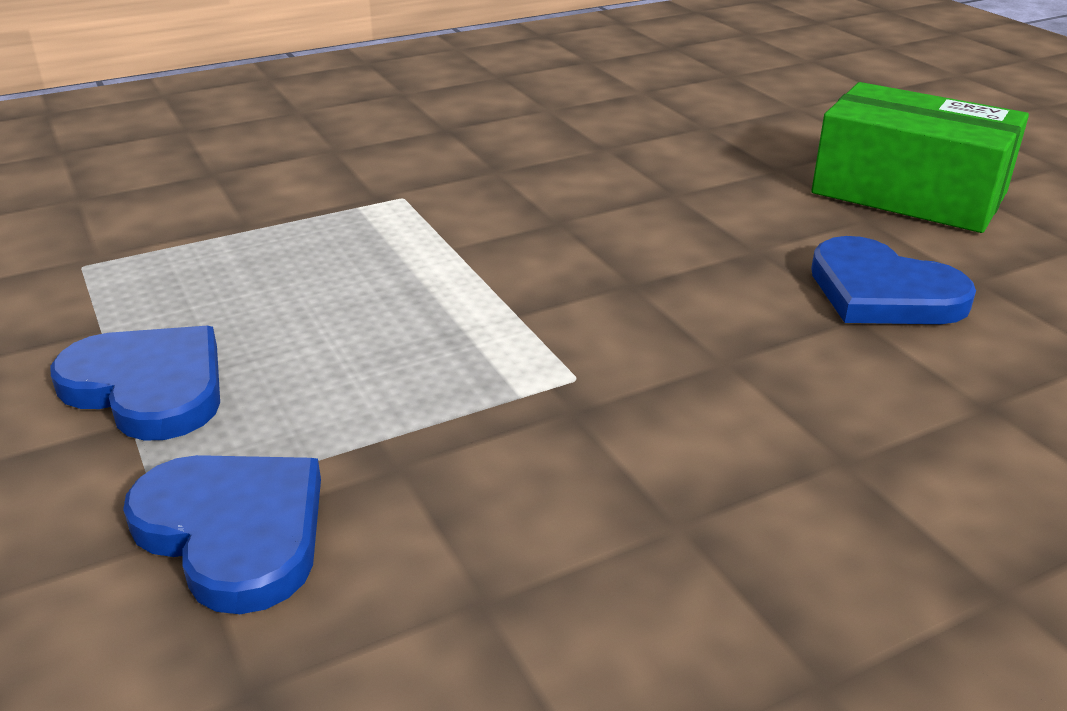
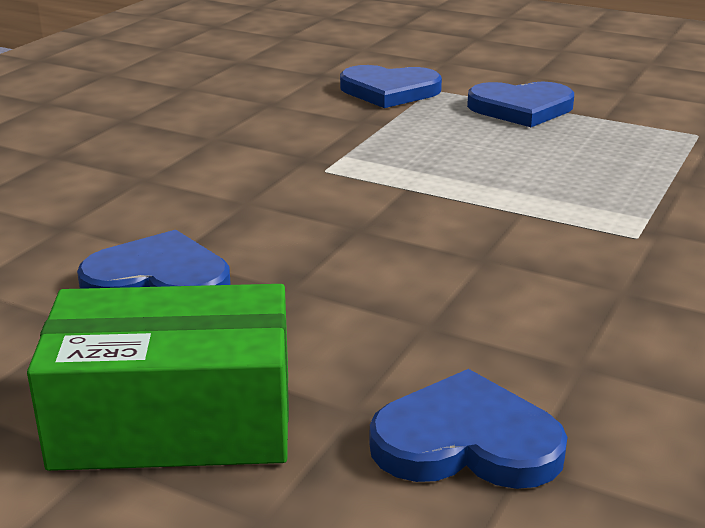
camera: 145 degrees right, 5 degrees down
(726, 138) = (466, 441): none -> blue heart

